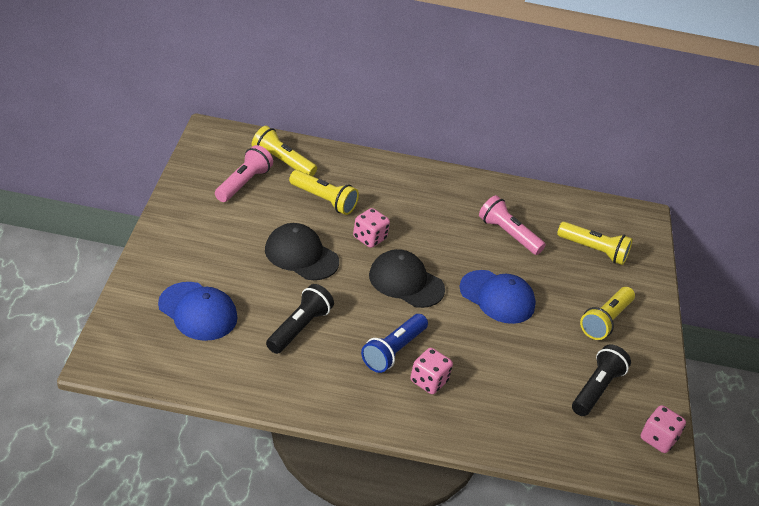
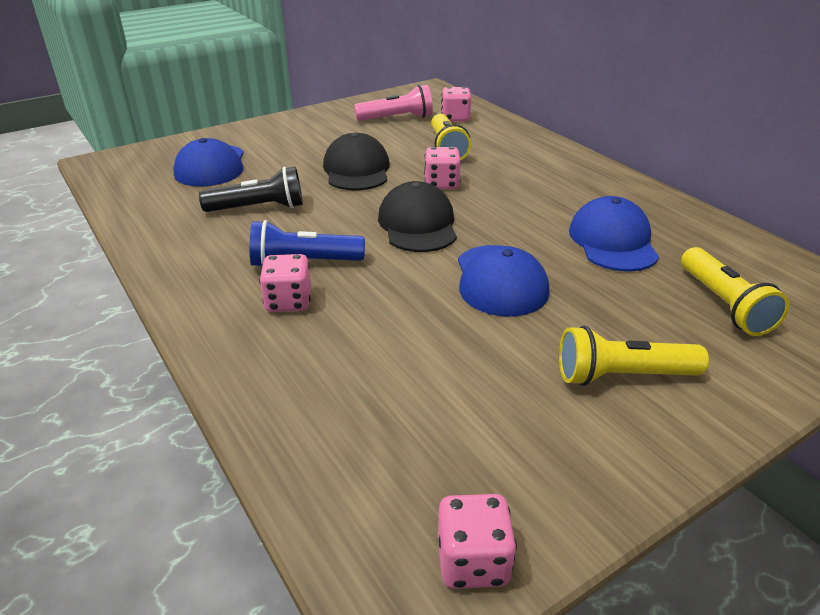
camera: 55 degrees right, 5 degrees down
(282, 162) = (455, 118): yellow flashlight -> pink dice
(508, 234) = (612, 241): pink flashlight -> blue cap
(596, 389) = (477, 434): black flashlight -> none

